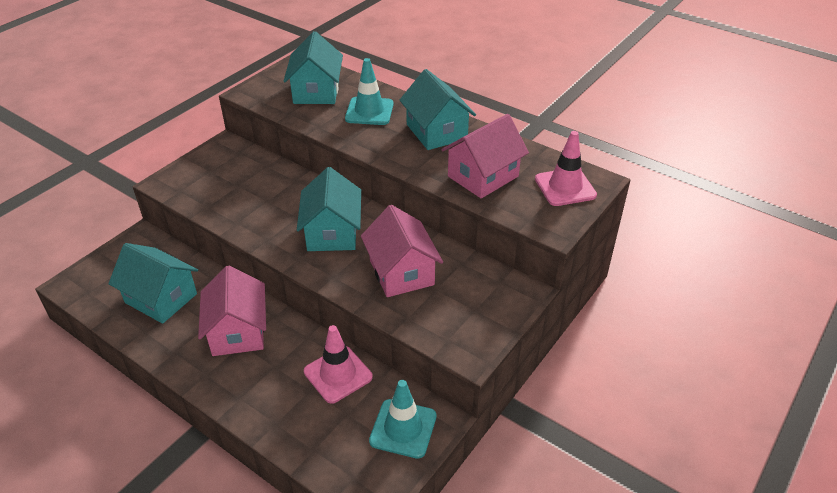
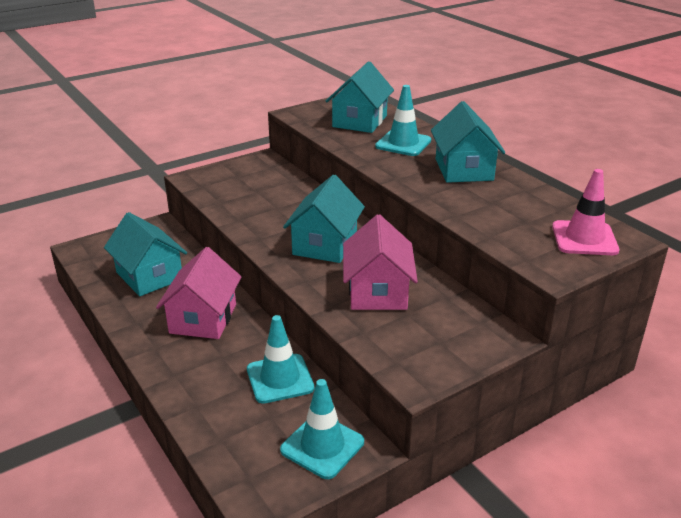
camera: 20 degrees right, 10 degrees down
(338, 374) = (280, 379): pink traffic cone -> turquoise traffic cone
(483, 176) = (494, 213): pink house -> none

